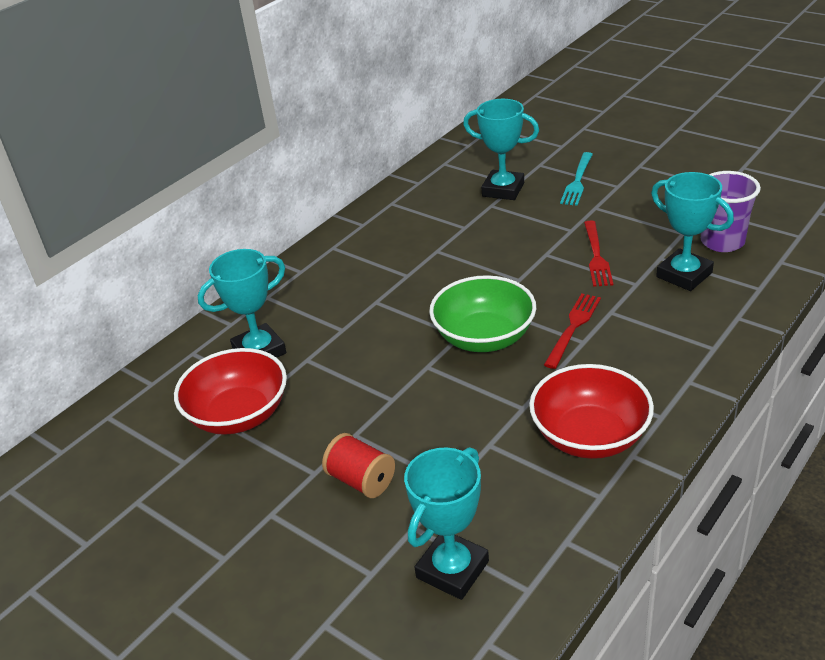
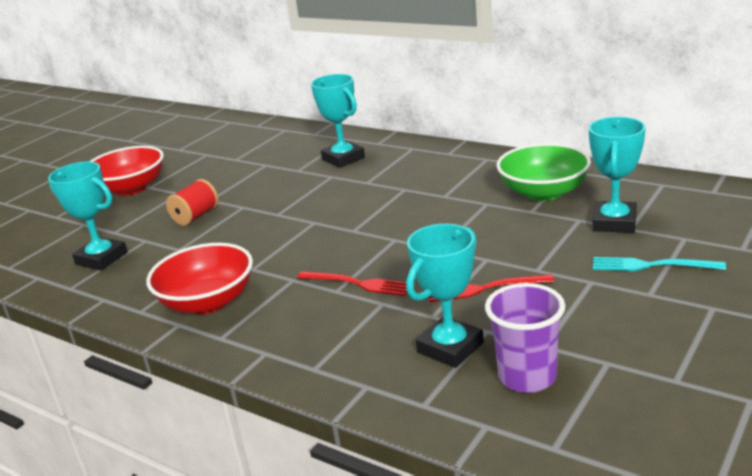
camera: 85 degrees right, 10 degrees down
(238, 415) = (275, 165): red bowl -> red bowl (130, 188)
(484, 337) = (348, 241): green bowl -> green bowl (543, 192)

